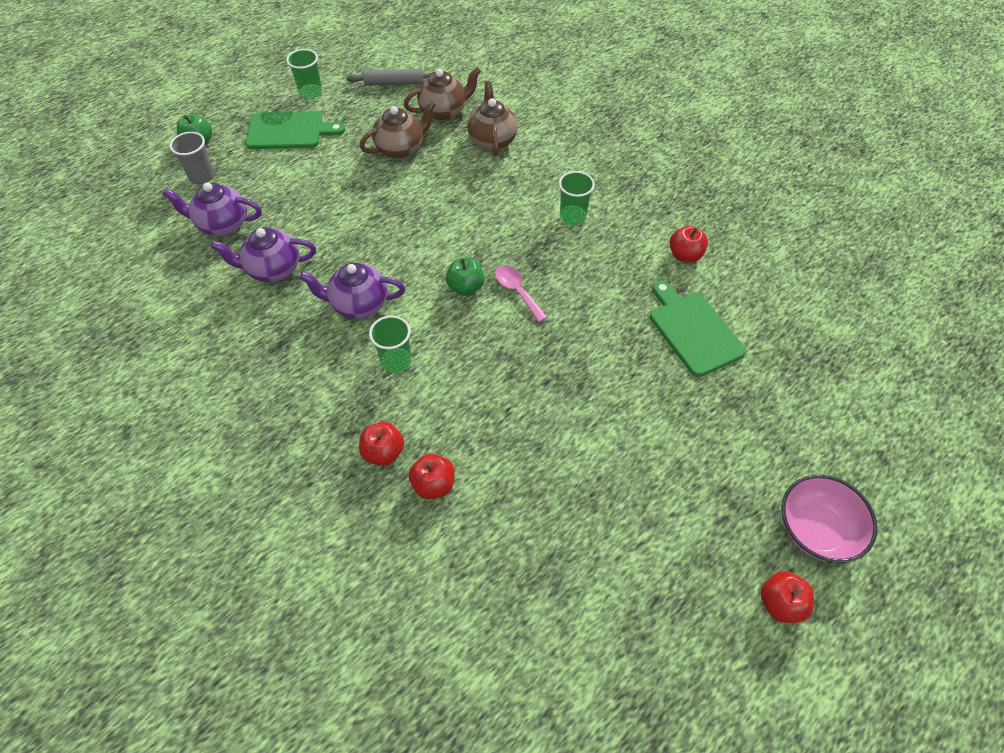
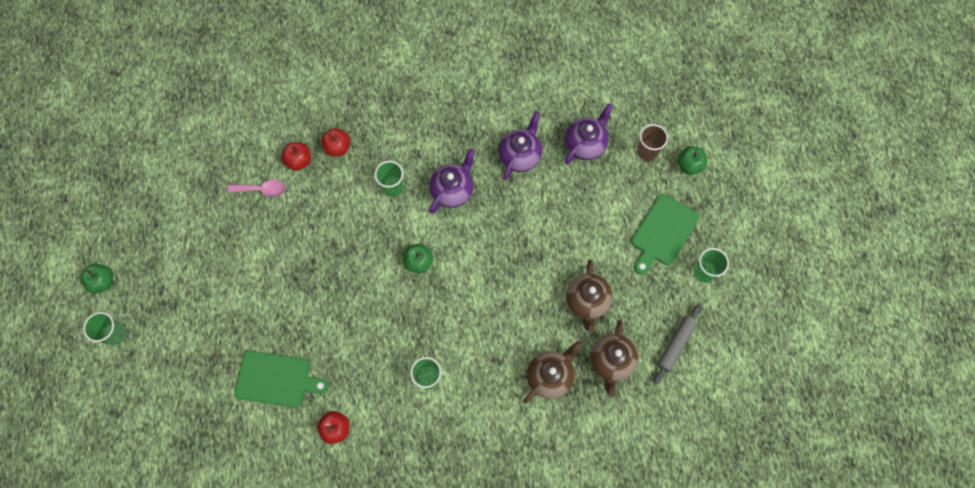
camera: 125 degrees right, 15 degrees up
(202, 176) = (647, 151): grey cup -> brown cup
(492, 140) = (550, 376): brown teapot -> brown teapot turned 75 degrees counterclockwise
(517, 291) = (391, 291): pink spoon -> pink spoon (262, 190)
(780, 603) = (103, 281): red apple -> green apple
(816, 530) = (115, 334): pink bowl -> green cup

